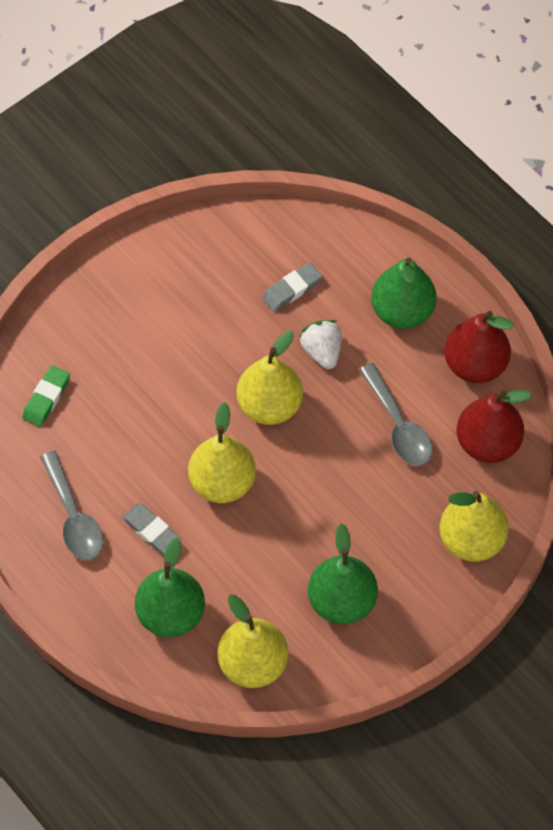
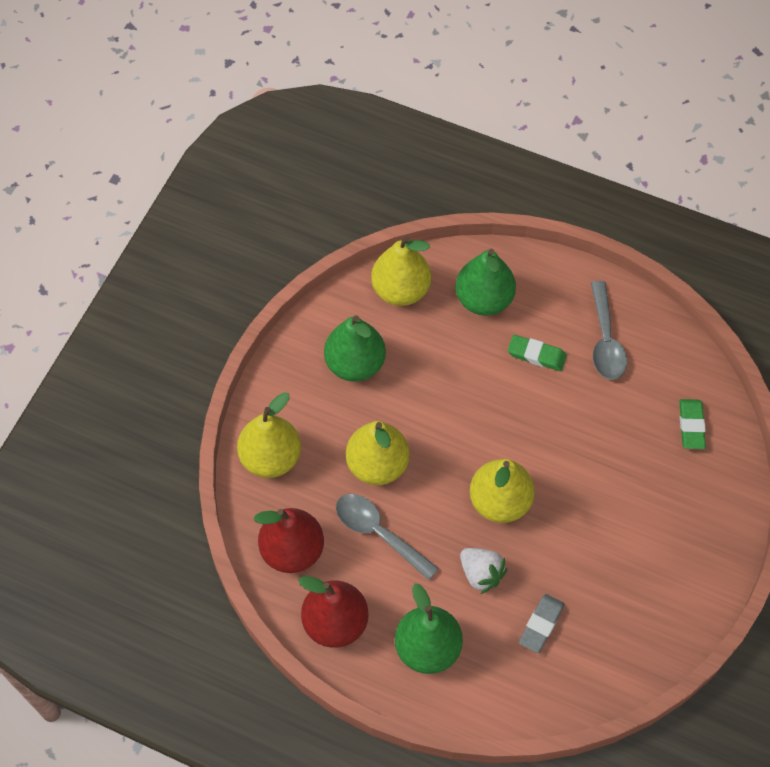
camera: 155 degrees right, 0 degrees up
(73, 516) = (605, 340): grey spoon -> grey spoon turned 135 degrees counterclockwise
(152, 531) = (536, 355): grey eraser -> green eraser
(222, 482) = (502, 418): yellow pear -> yellow pear (377, 465)

